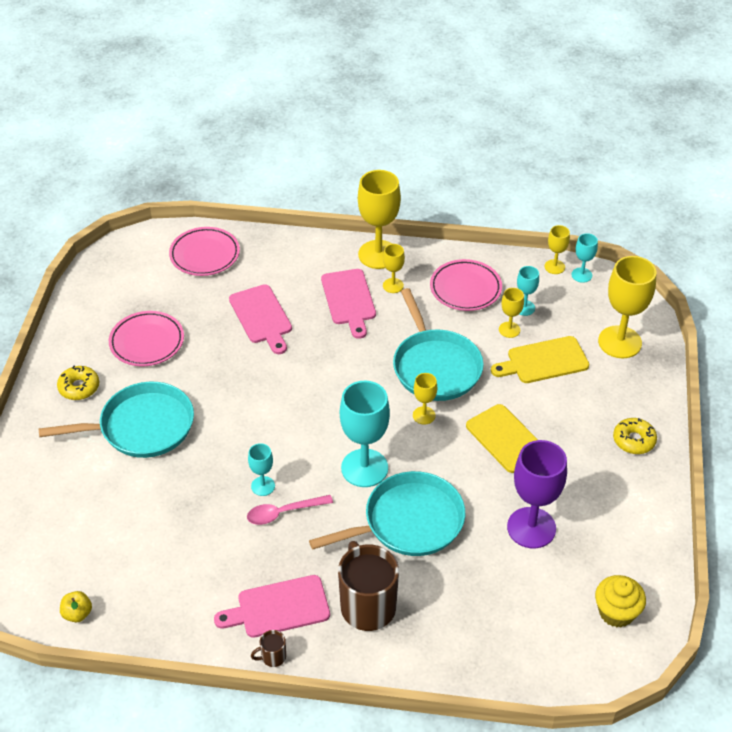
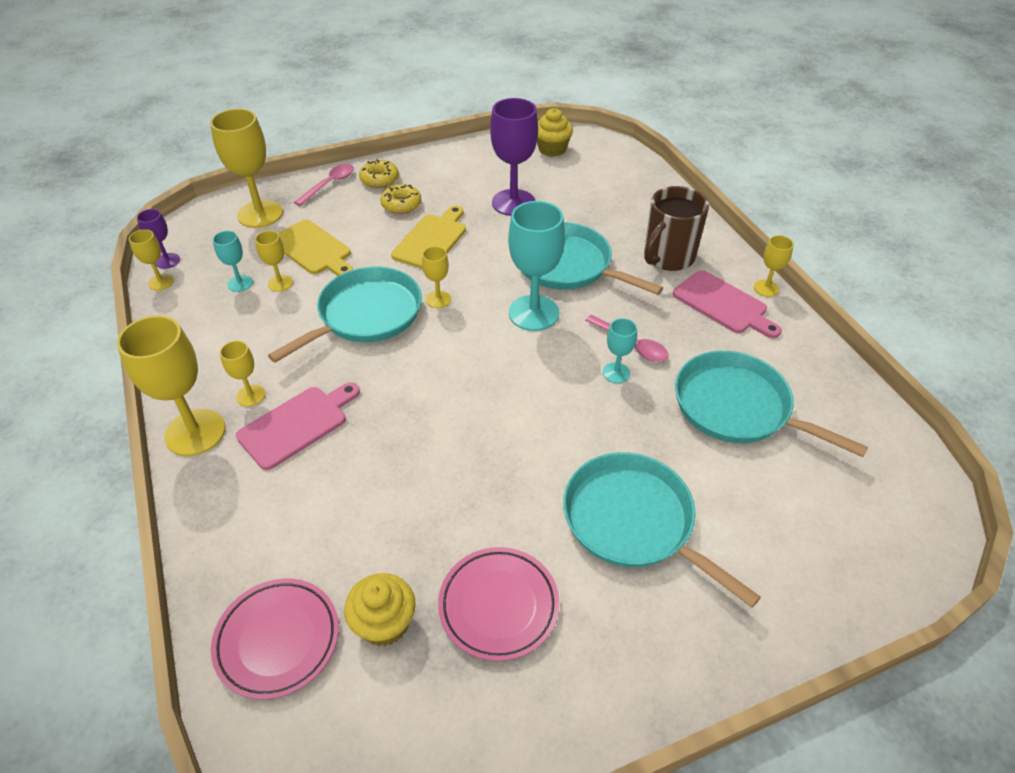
camera: 120 degrees left, 0 degrees up
(77, 614) = (880, 434): yellow apple -> none
(79, 387) = (633, 638): yellow donut -> yellow donut (401, 204)
(173, 540) = (737, 407): none -> turquoise pan
(178, 295) = (384, 623): none -> yellow cupcake
(262, 317) = (374, 497): pink cutting board -> none
(273, 657) = (766, 288): brown mug -> yellow goblet
(465, 288) = (228, 334): pink plate -> none
(581, 275) = (167, 261): turquoise goblet -> purple goblet
(645, 401) = (329, 184): none -> pink spoon

